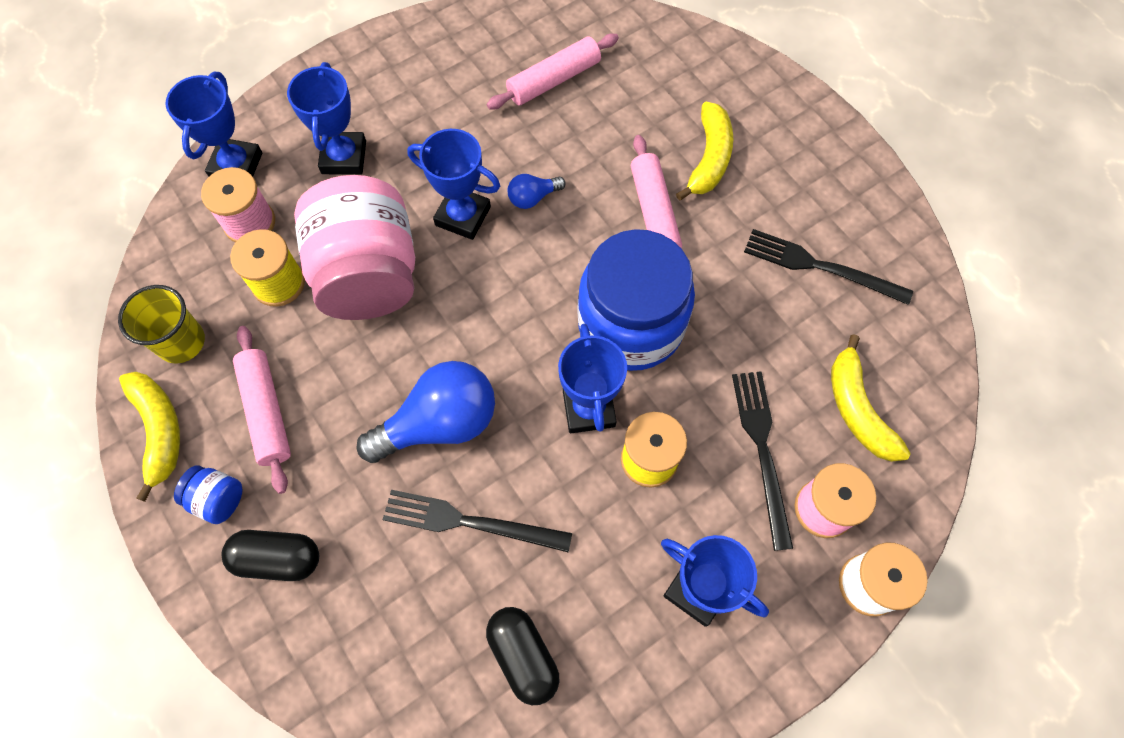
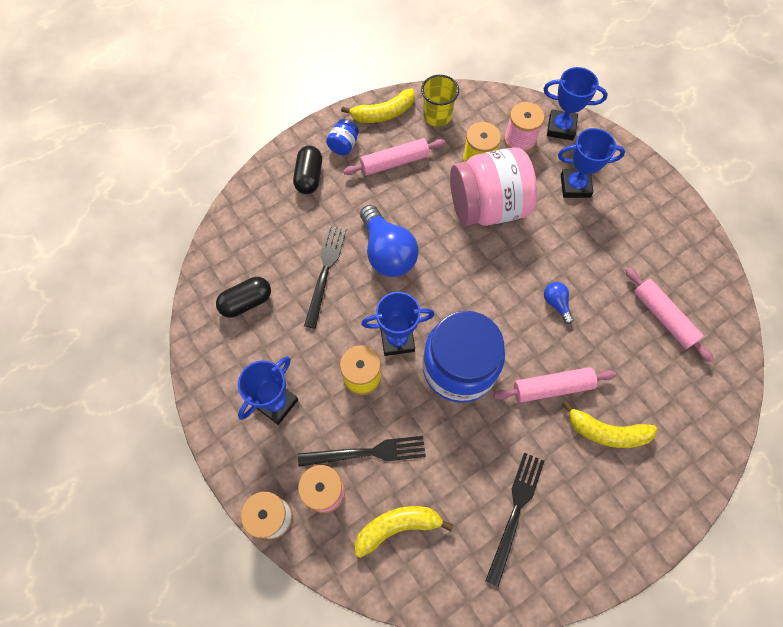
camera: 90 degrees right, 0 degrees up
(463, 216) = (536, 259): blue trophy -> none

